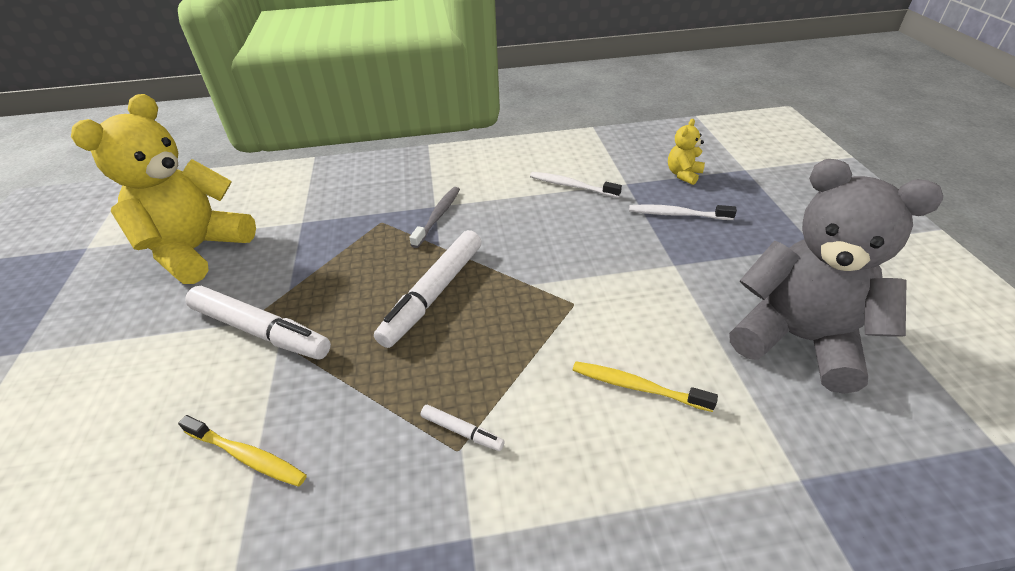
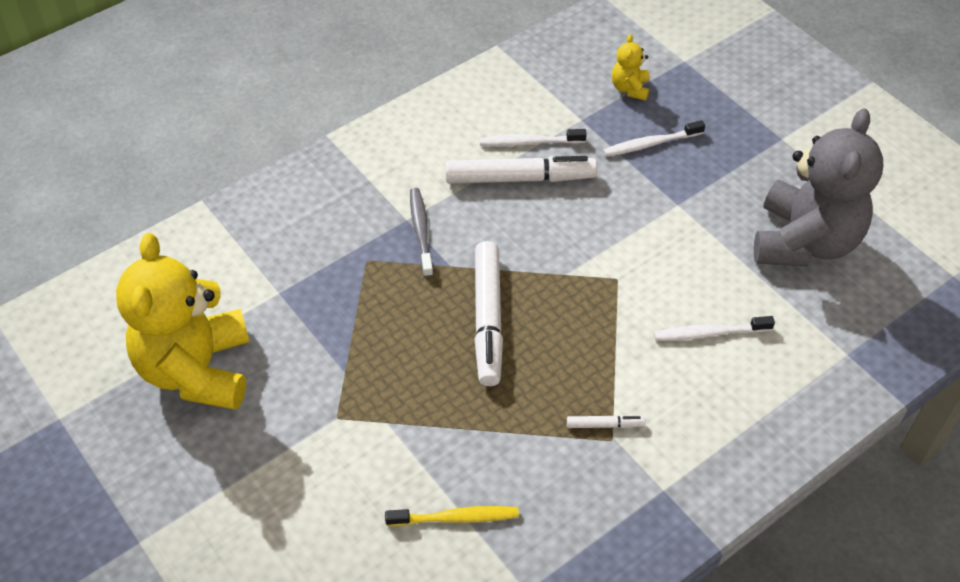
camera: 30 degrees left, 10 degrees up
(260, 331) = (359, 421): white marker -> white marker (520, 178)
(636, 387) = (709, 333): yellow toothbrush -> white toothbrush
(798, 339) = (804, 242): grey teddy bear -> grey teddy bear turned 105 degrees clockwise

